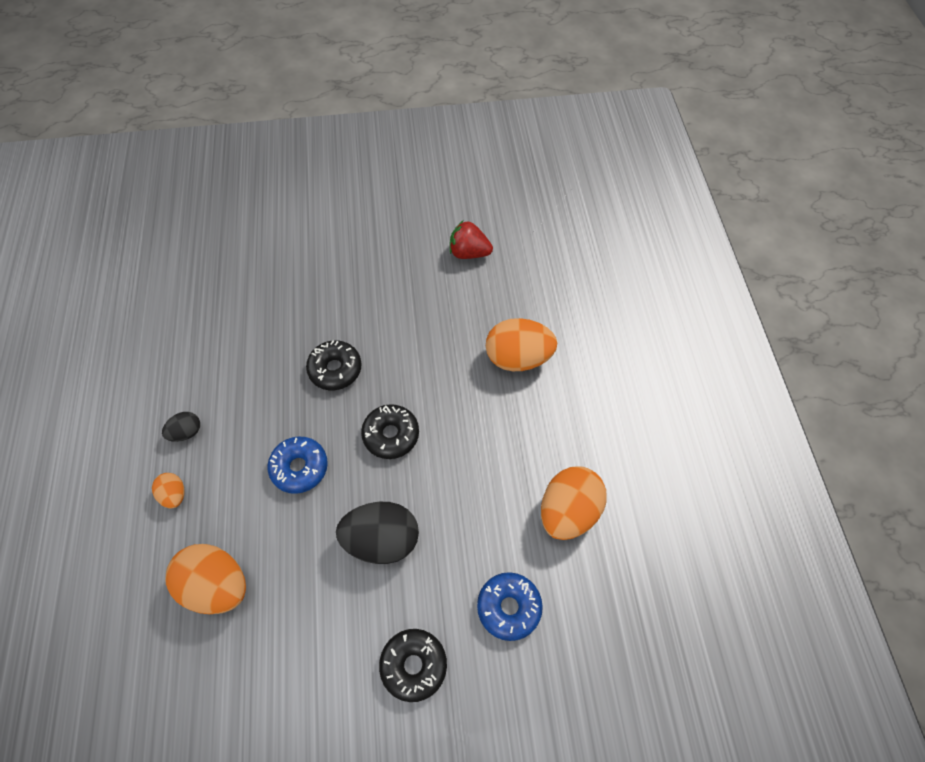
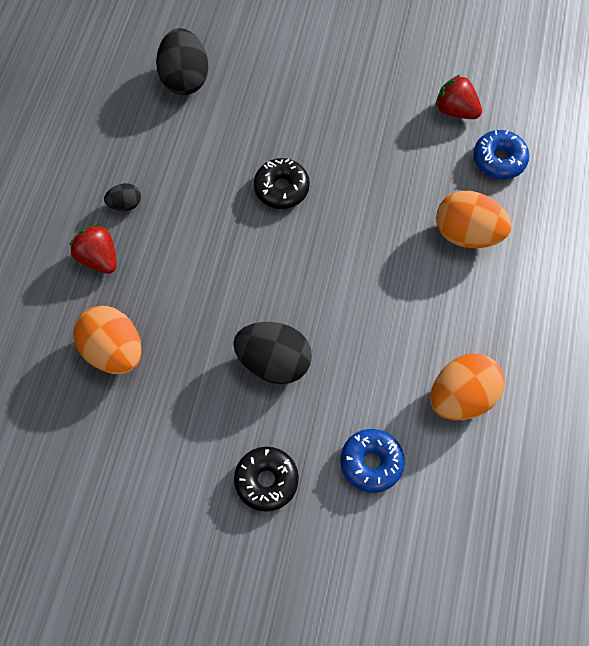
camera: 20 degrees right, 5 degrees up
(174, 495) = (99, 258): orange egg -> red strawberry
(211, 295) = (185, 78): none -> black egg
(299, 468) = (219, 271): blue donut -> blue donut (499, 160)
(391, 435) = (314, 268): black donut -> none

